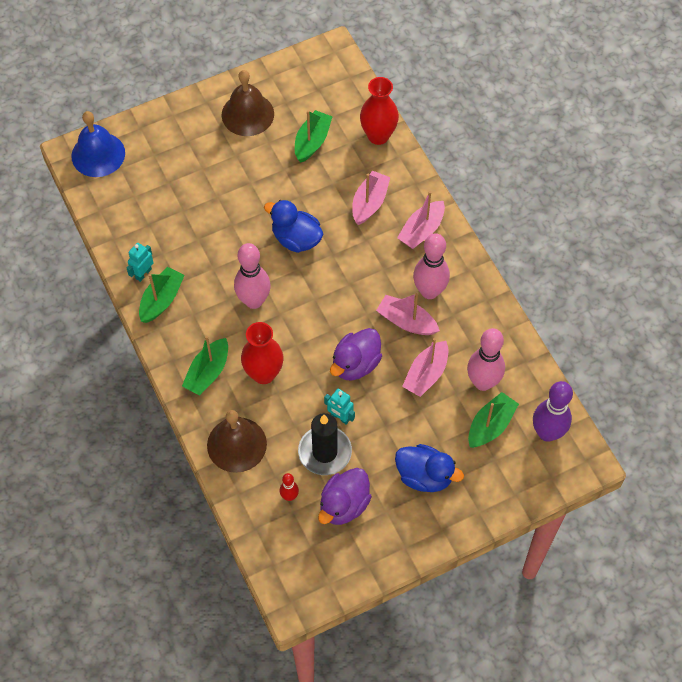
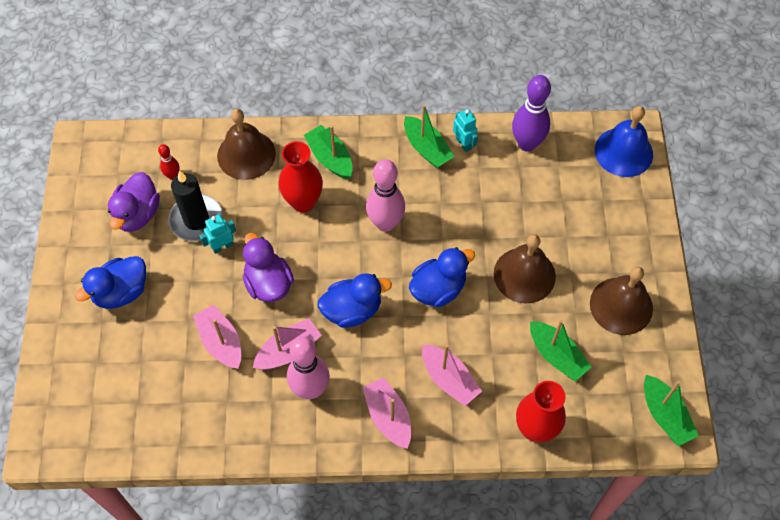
camera: 115 degrees right, 0 degrees up
(253, 185) = (524, 275): none -> brown bell
(344, 505) = (137, 214): purple duck -> purple duck turned 135 degrees counterclockwise
(347, 291) = (352, 310): none -> blue duck
(483, 382) = (181, 391): pink bowling pin -> none
(490, 425) = (133, 375): green boat -> green boat (665, 415)
(547, 433) = (92, 426): purple bowling pin -> purple bowling pin (527, 144)

